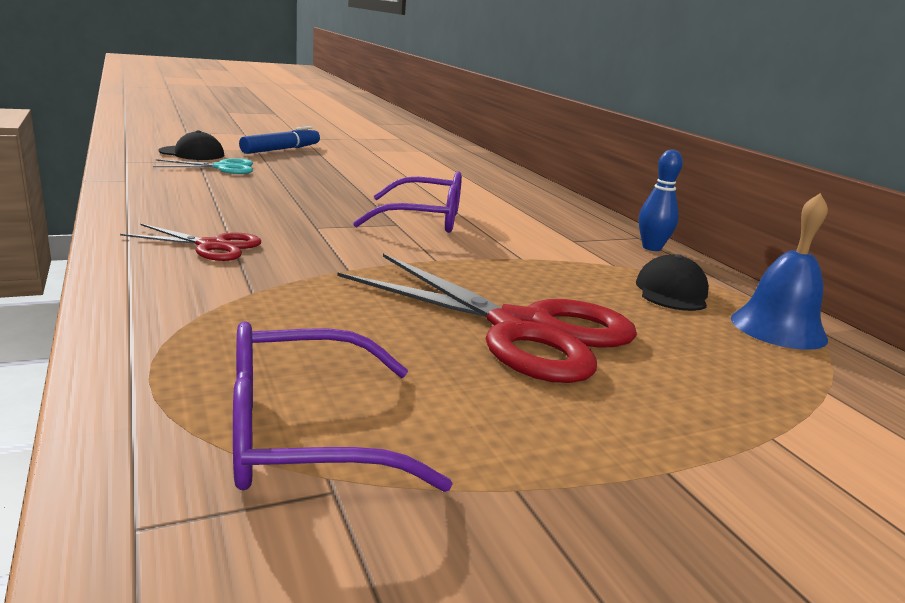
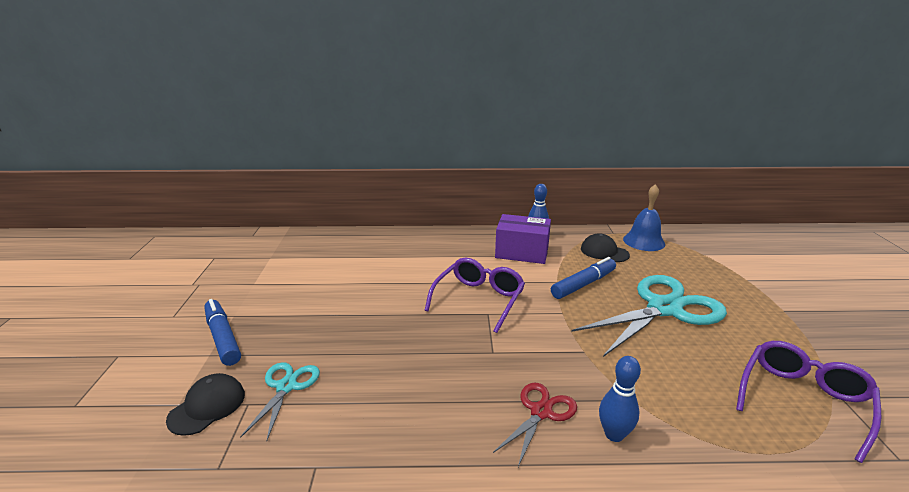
camera: 65 degrees left, 5 degrees up
(178, 278) = (614, 434): none -> blue bowling pin
(302, 435) = (803, 400): purple glasses -> purple glasses turned 150 degrees counterclockwise
(522, 329) = (664, 308): red scissors -> turquoise scissors
(533, 273) = (583, 284): none -> blue marker
(580, 239) = (522, 252): none -> purple box

